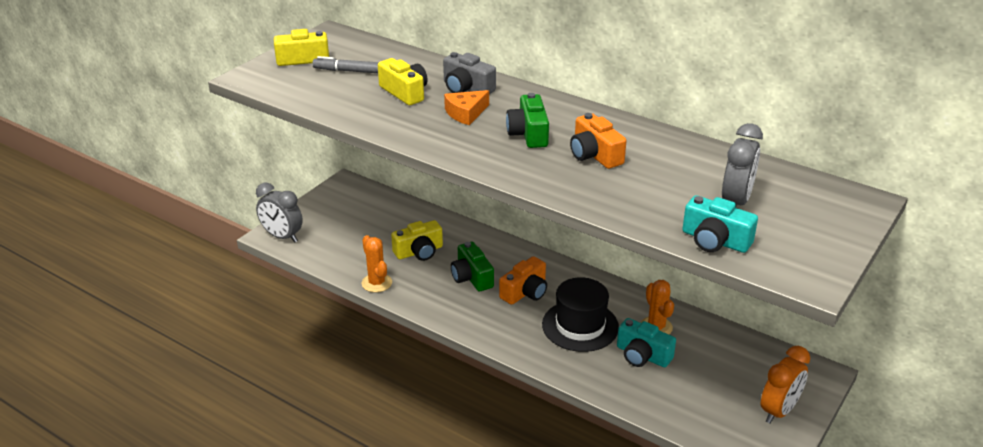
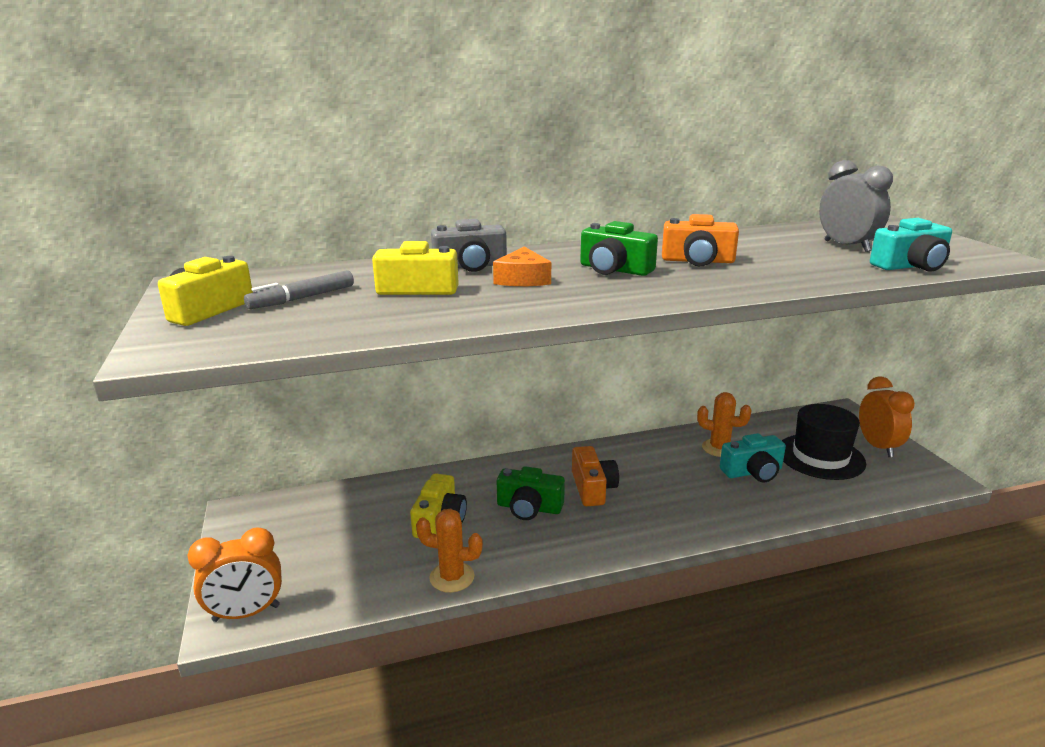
camera: 50 degrees left, 10 degrees down
(282, 236) = (246, 613): grey clock -> orange clock
(580, 326) = (678, 483): black hat -> black hat (820, 456)

